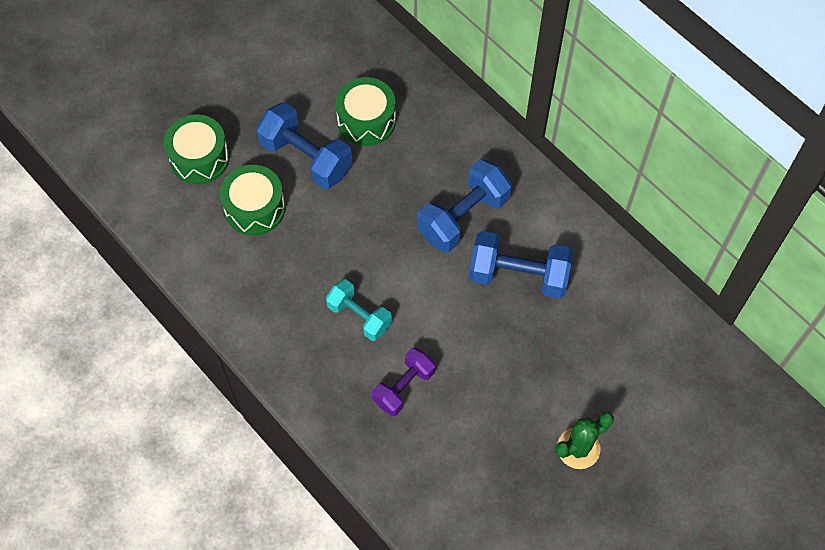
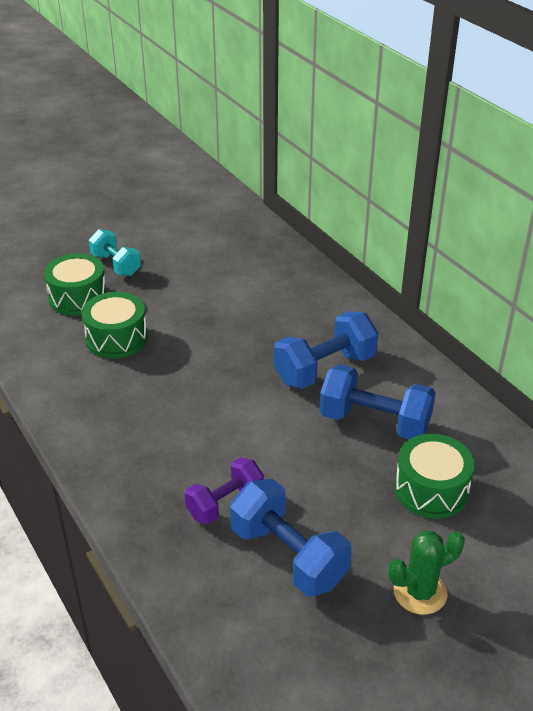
camera: 10 degrees right, 25 degrees down
(306, 158) = (179, 308): blue dumbbell -> blue dumbbell (288, 556)
(359, 316) = (194, 435): turquoise dumbbell -> turquoise dumbbell (116, 265)
(366, 120) = (246, 289): green drum -> green drum (431, 490)

